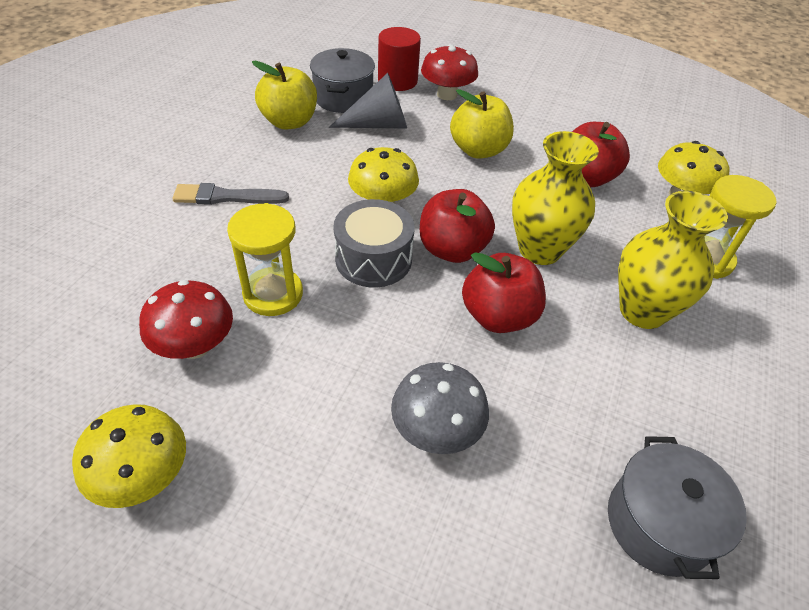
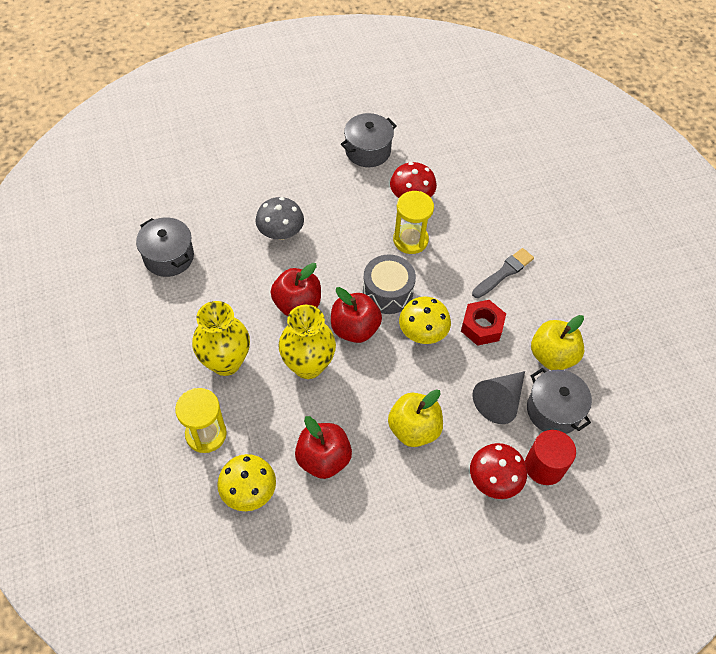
camera: 140 degrees right, 10 degrees up
(144, 476) = (368, 151): yellow mushroom -> grey pot
(318, 173) = (482, 326): none -> red nut

